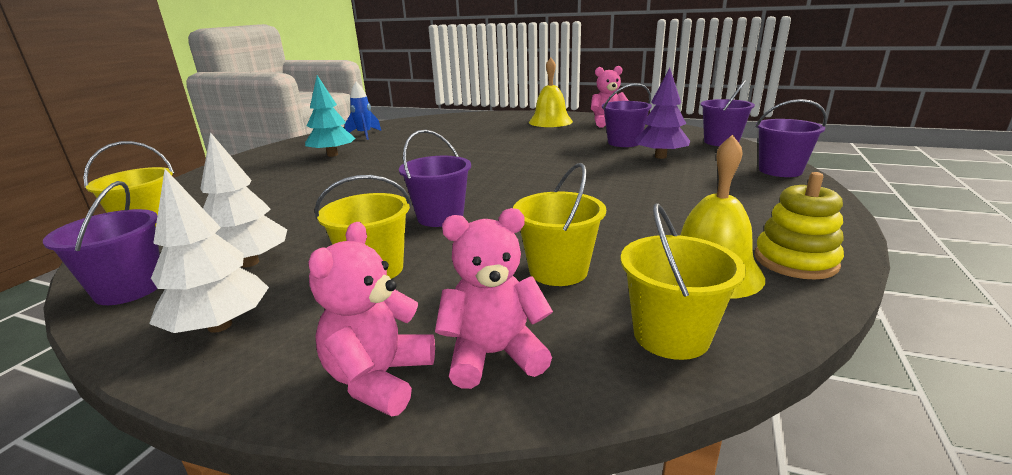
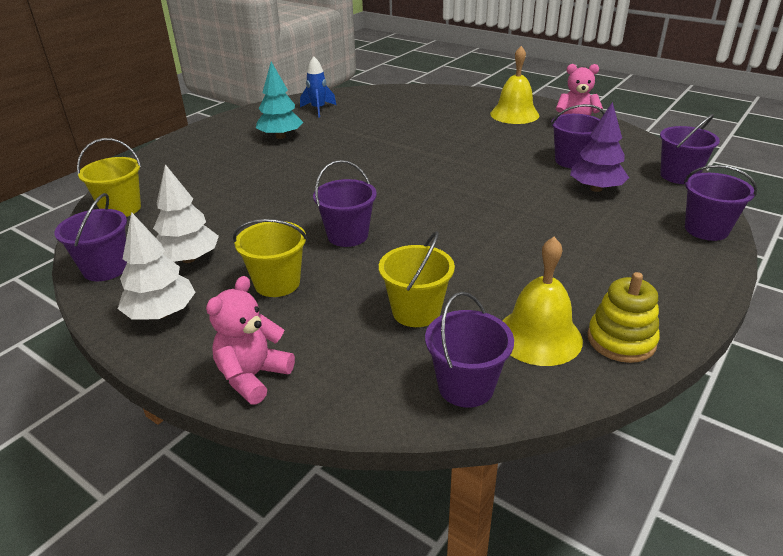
camera: 15 degrees right, 10 degrees up
(494, 355) = (333, 375): pink teddy bear -> none
(671, 335) = (466, 386): yellow bucket -> purple bucket

